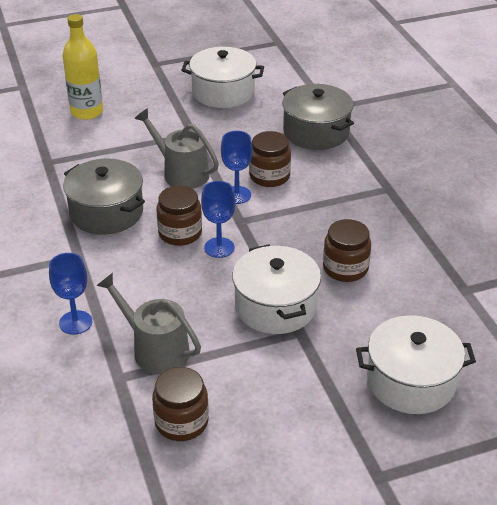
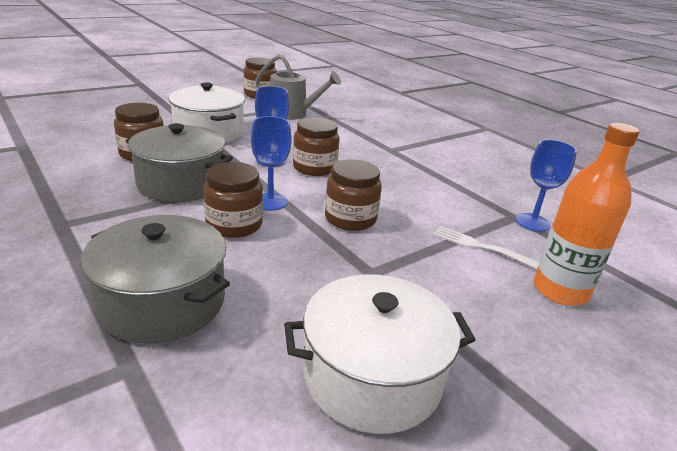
camera: 160 degrees right, 10 degrees down
(75, 322) = (356, 121): blue goblet -> blue goblet (532, 222)
(87, 112) = (560, 291): yellow bottle -> orange bottle
(104, 142) = (481, 247): none -> white fork
(106, 212) = (399, 178): grey pot -> grey pot (181, 183)
(181, 173) = (350, 219): grey watering can -> brown jar
(411, 381) = (105, 107): white pot -> none

